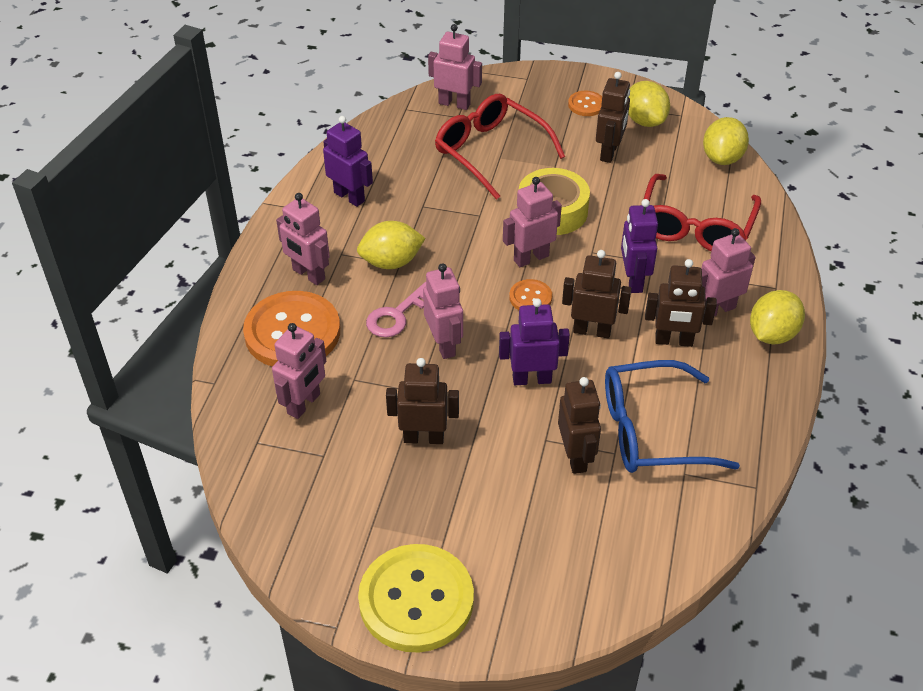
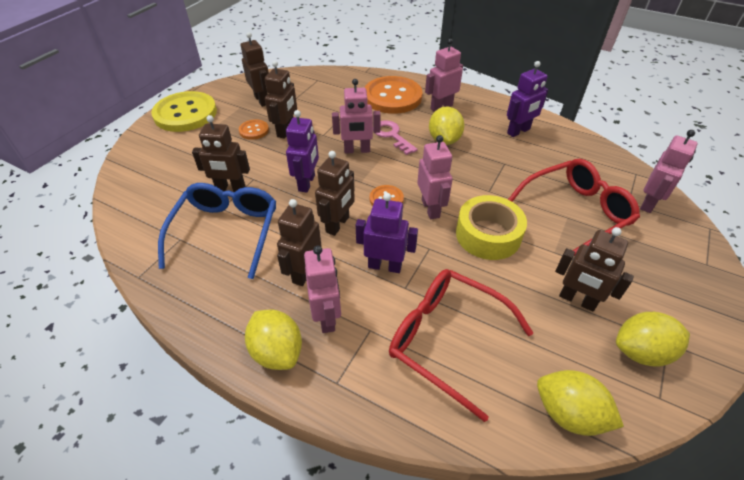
camera: 105 degrees right, 0 degrees up
(304, 404) = (335, 95): pink robot -> none
(343, 500) = (262, 100): none -> brown robot
(586, 105) = (665, 303): orange button -> orange button (254, 130)

